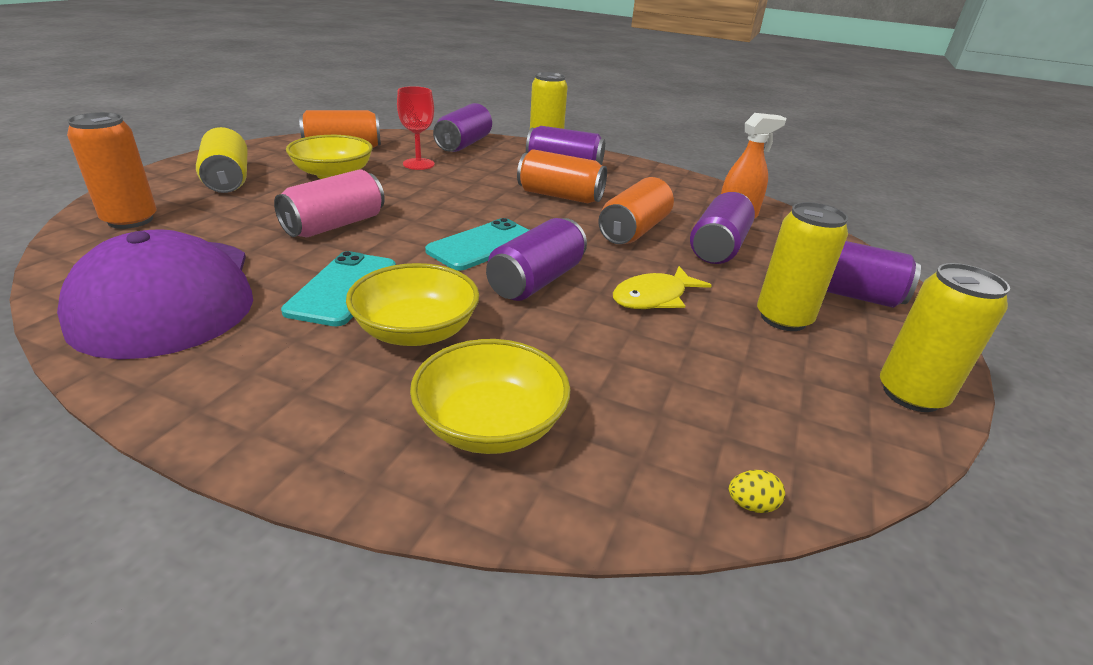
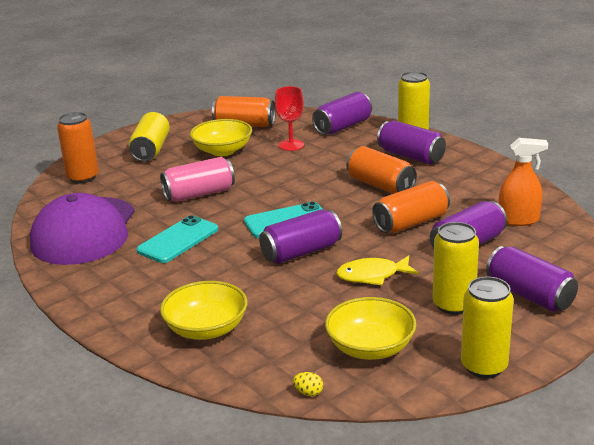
camera: 30 degrees right, 5 degrees down
(416, 331) = (202, 273): yellow bowl -> yellow bowl (370, 348)

